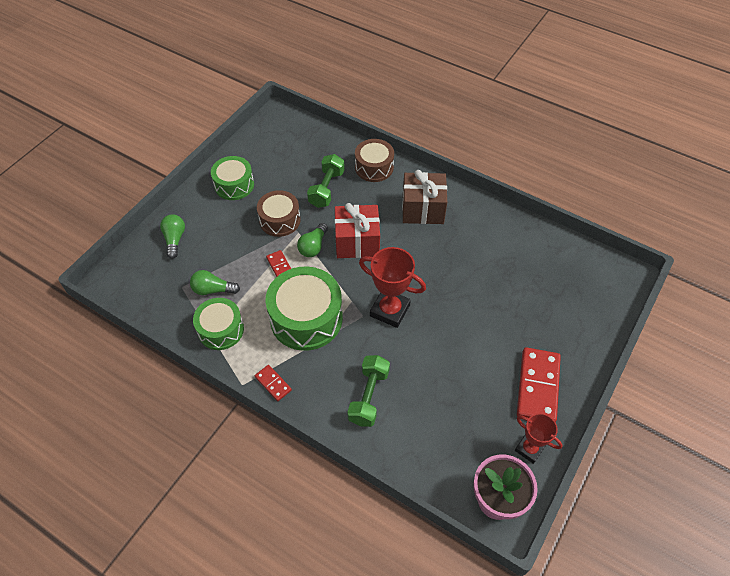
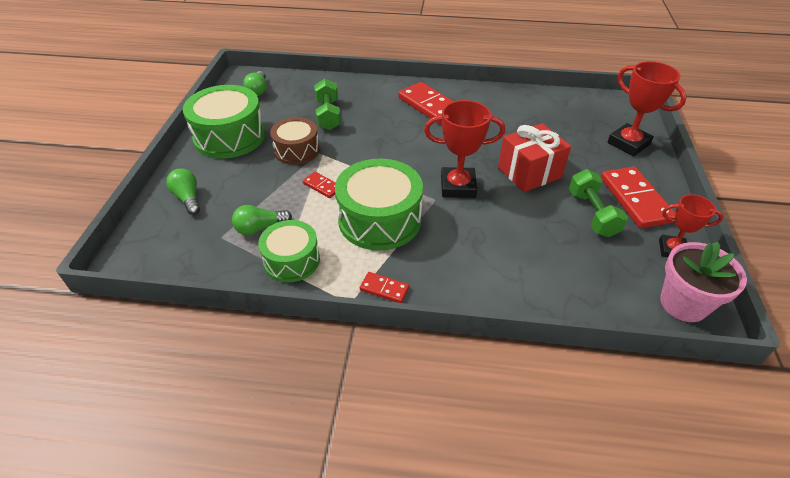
camera: 25 degrees left, 10 degrees down
(234, 185) = (230, 136): green drum -> green drum, size x1.61
(313, 246) = (346, 160): green light bulb -> green light bulb (258, 90)
(357, 242) = (387, 145): red gift -> red gift (529, 172)
(368, 396) = (492, 263): green dumbbell -> green dumbbell (592, 214)
(374, 167) = (363, 89): brown drum -> none
(423, 209) = (429, 106): brown gift -> red domino
(582, 323) = (628, 143): none -> red trophy

